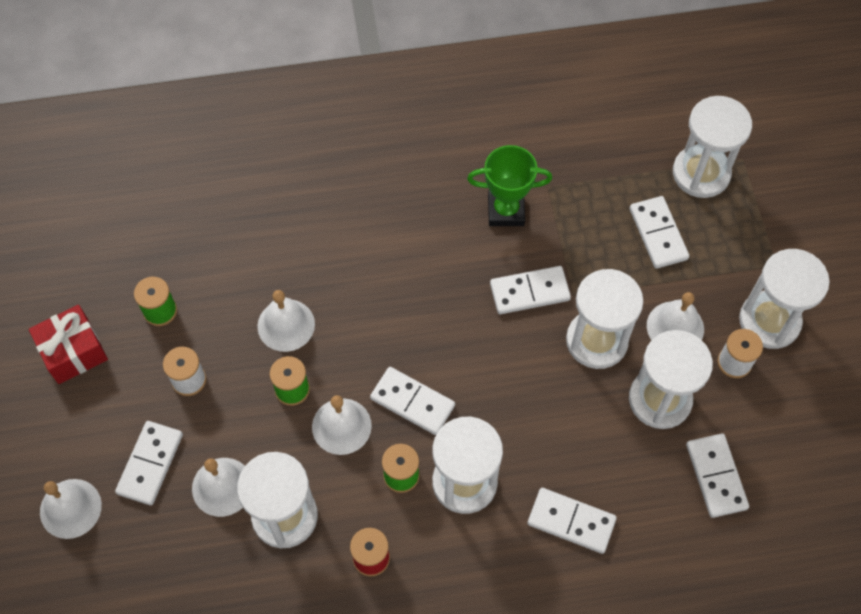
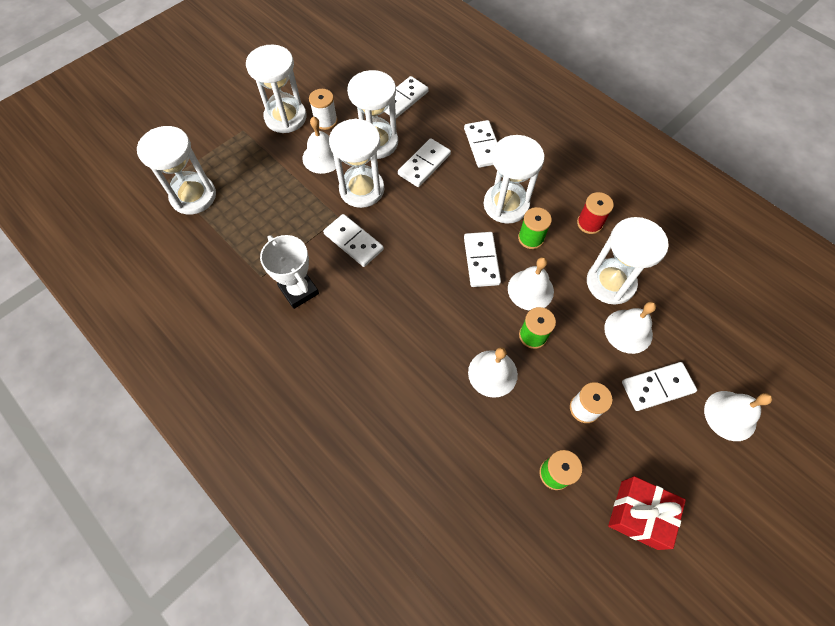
camera: 125 degrees left, 0 degrees up
(506, 211) = (299, 290): green trophy -> white trophy
(658, 234) = (259, 196): white domino -> white domino (424, 164)

